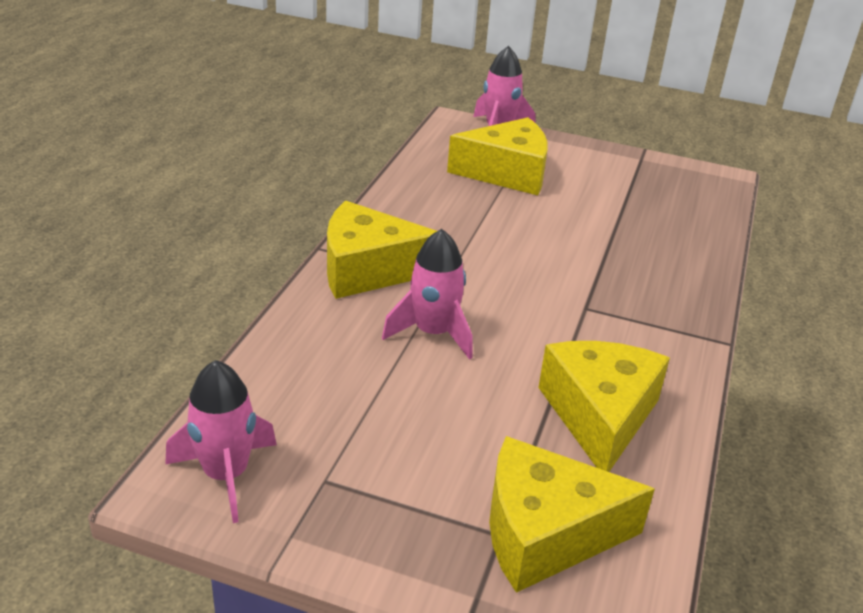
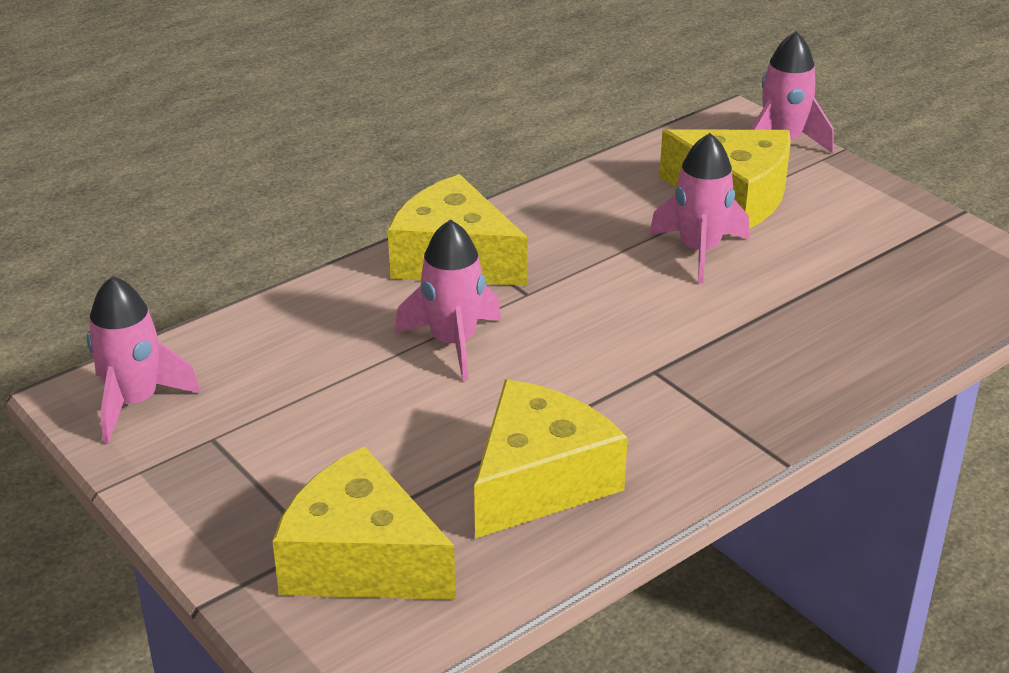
camera: 35 degrees right, 0 degrees up
(525, 216) = (699, 251): none -> pink rocket

